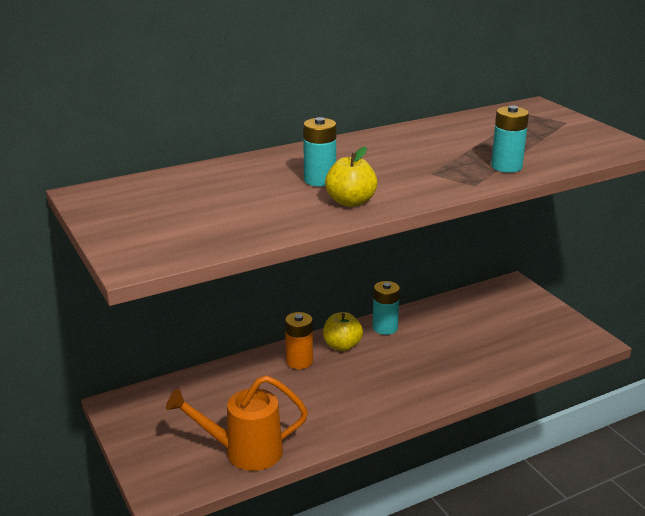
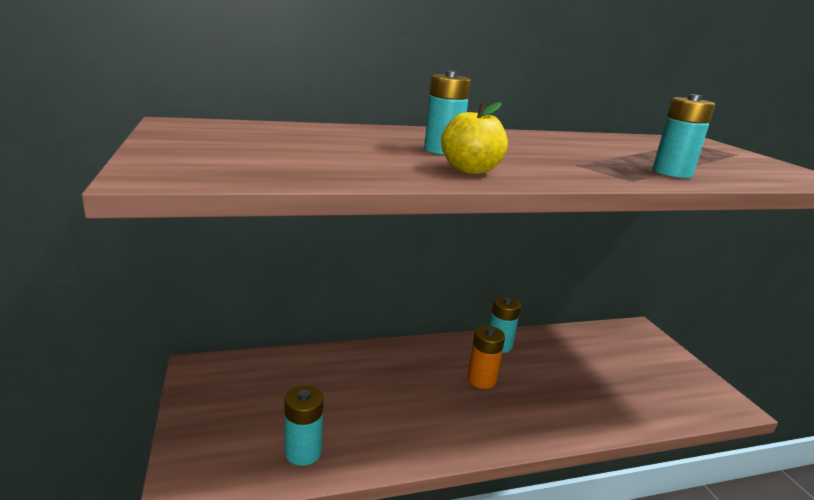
camera: 10 degrees right, 5 degrees down
(244, 452) = (303, 452): orange watering can -> turquoise battery
(299, 361) = (401, 361): orange battery -> orange battery (481, 379)
(342, 346) = (450, 354): yellow apple -> none

